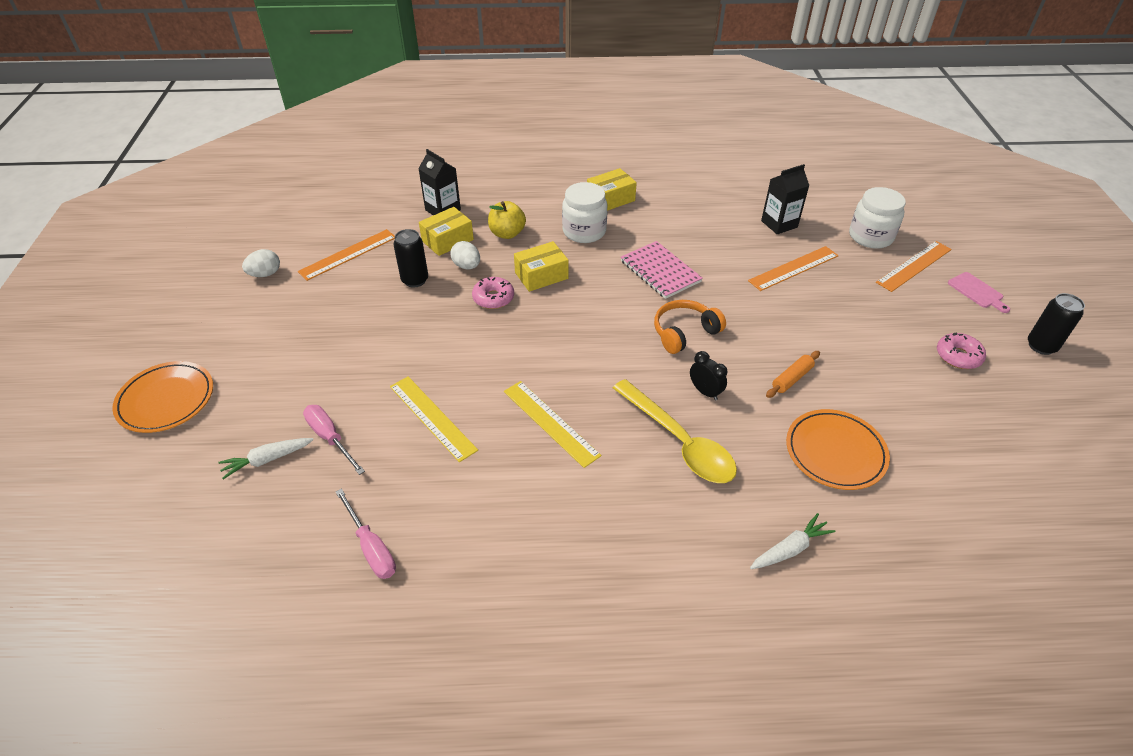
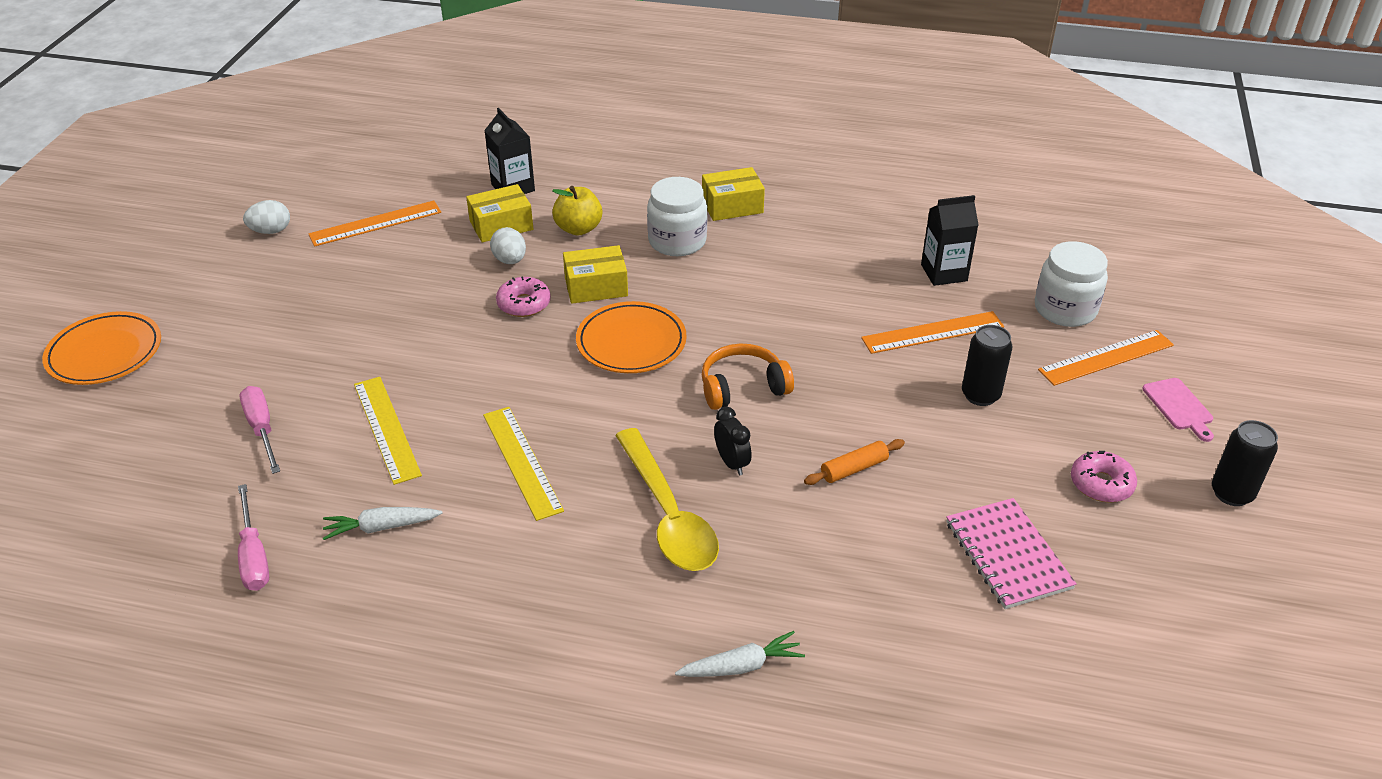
camera: 15 degrees right, 5 degrees down
(267, 460) = (183, 439): white carrot -> white carrot (381, 527)
(415, 280) = (440, 267): black can -> black can (980, 395)
(660, 271) = (750, 307): pink notebook -> pink notebook (1007, 555)
(835, 452) = (862, 567): orange plate -> orange plate (631, 342)

